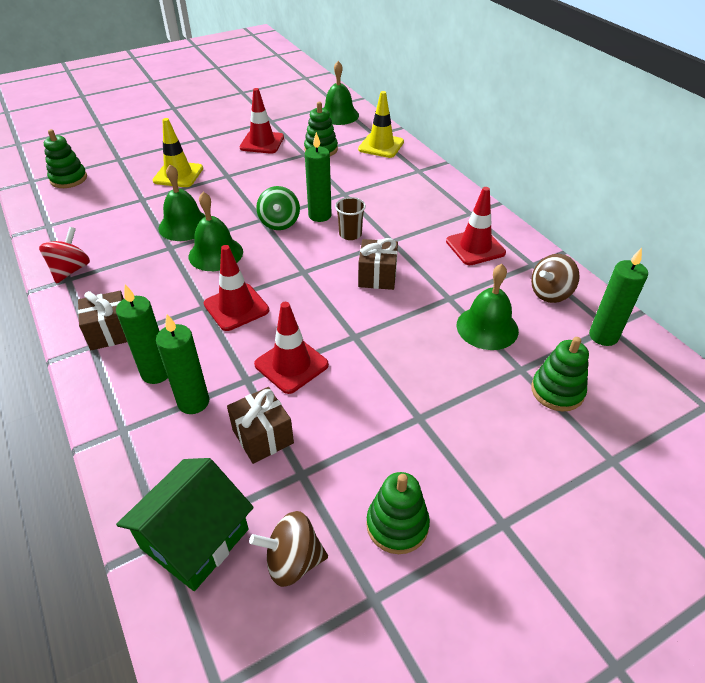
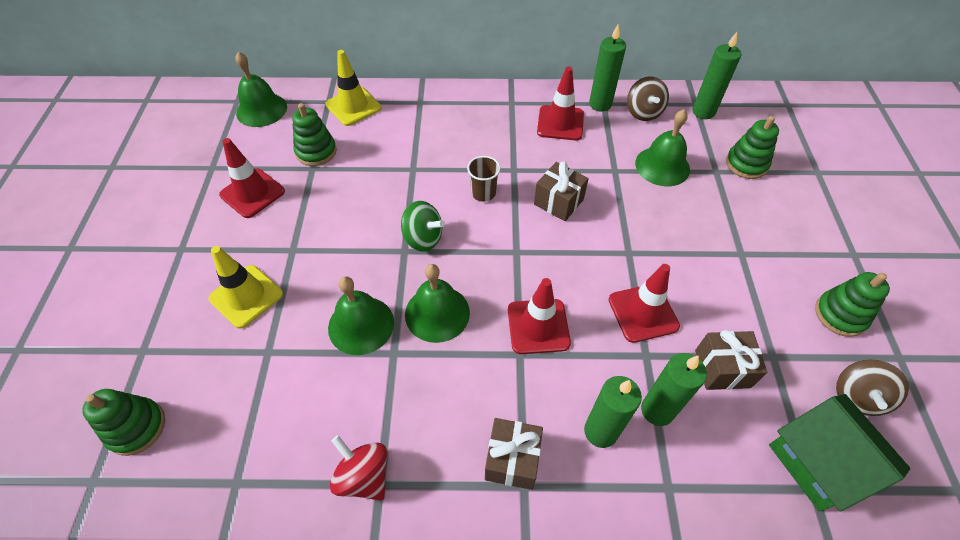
camera: 60 degrees left, 10 degrees up
(320, 215) = (435, 202): green candle -> green candle (600, 104)

